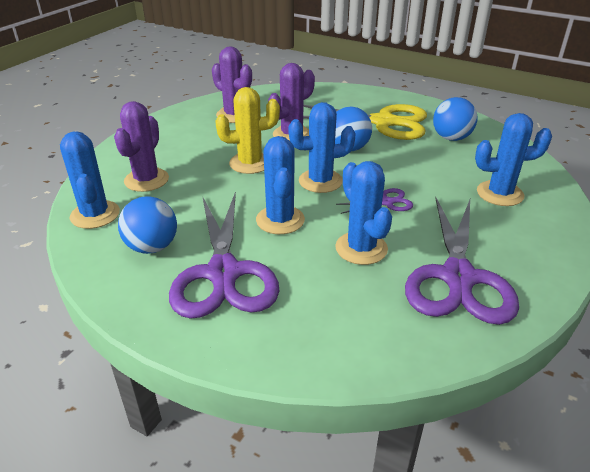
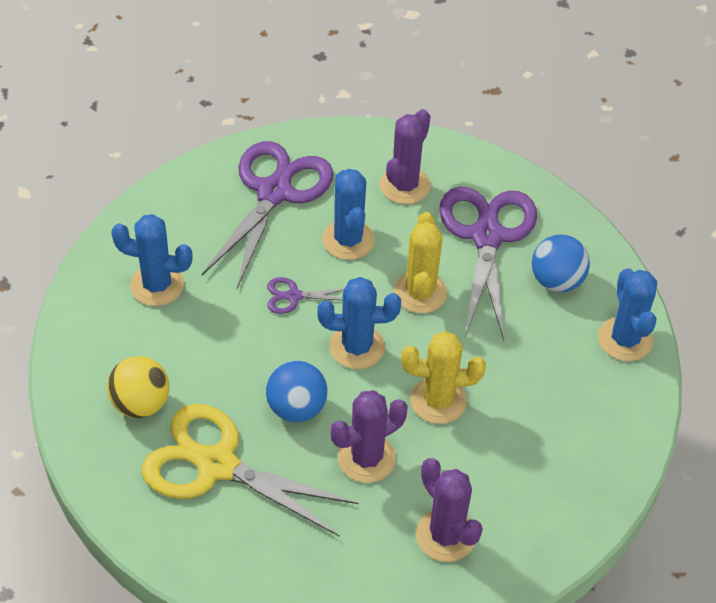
camera: 170 degrees left, 15 degrees up
(146, 180) = (573, 391): purple cactus -> purple cactus (404, 185)
(280, 220) = (420, 292): blue cactus -> yellow cactus
(451, 138) = (140, 404): blue ball -> yellow ball

